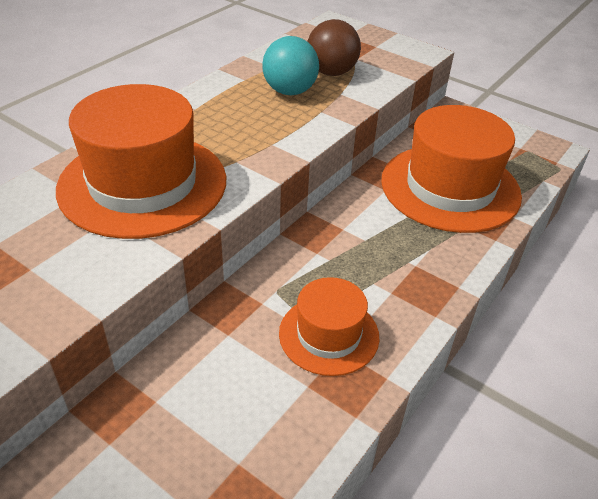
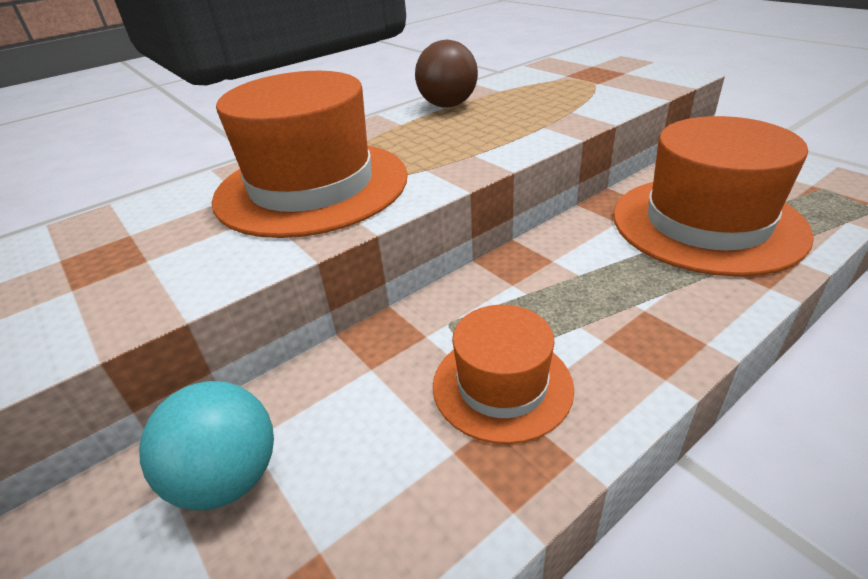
camera: 20 degrees right, 5 degrees down
(290, 91) = (512, 110): turquoise ball -> turquoise ball (228, 478)
(331, 72) = (566, 94): brown ball -> brown ball (448, 105)

